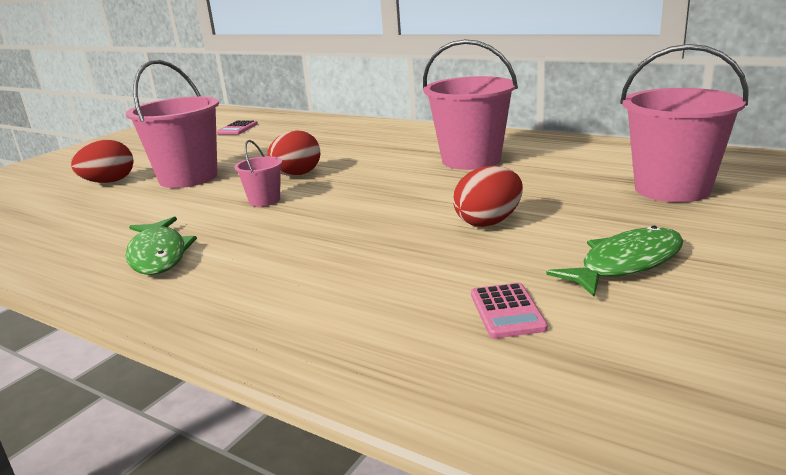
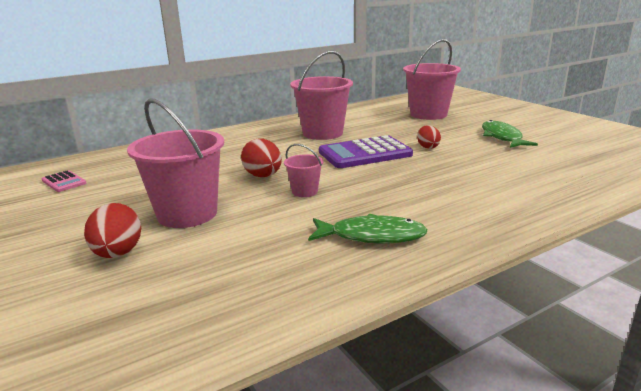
camera: 65 degrees left, 0 degrees up
(416, 196) = (365, 153): none -> purple calculator
(488, 222) = (427, 147): red egg -> red egg, size x0.66
(507, 311) = (534, 162): pink calculator -> none

